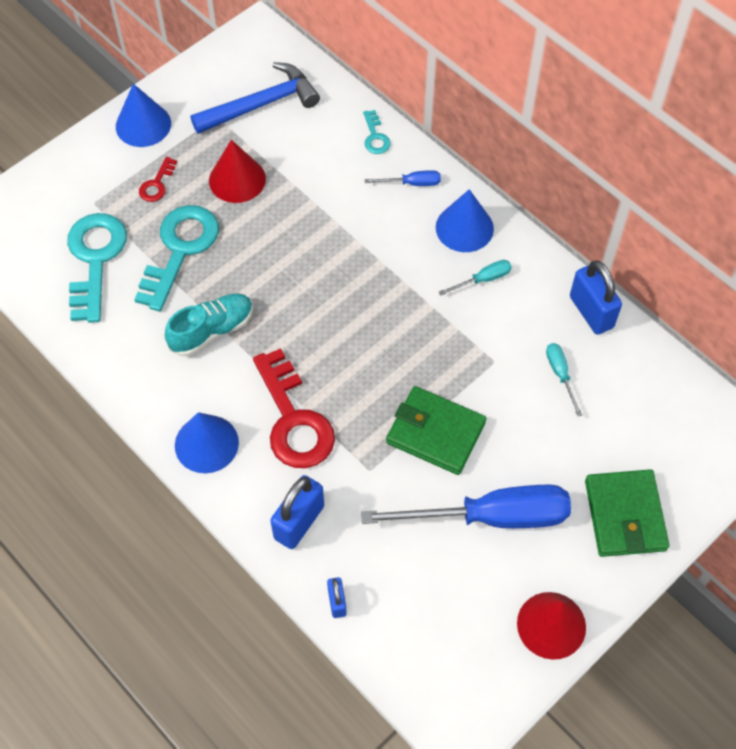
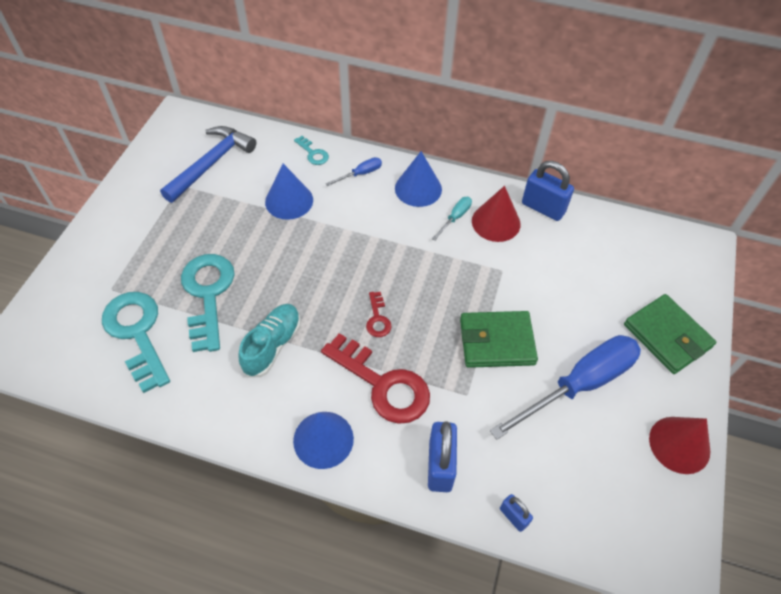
camera: 30 degrees left, 5 degrees down
(143, 125) = (121, 213): blue cone -> blue cone (289, 201)
(157, 184) = (159, 253): red key -> red key (377, 318)
(237, 179) = (224, 223): red cone -> red cone (496, 222)
(560, 374) = (553, 259): turquoise screwdriver -> none

